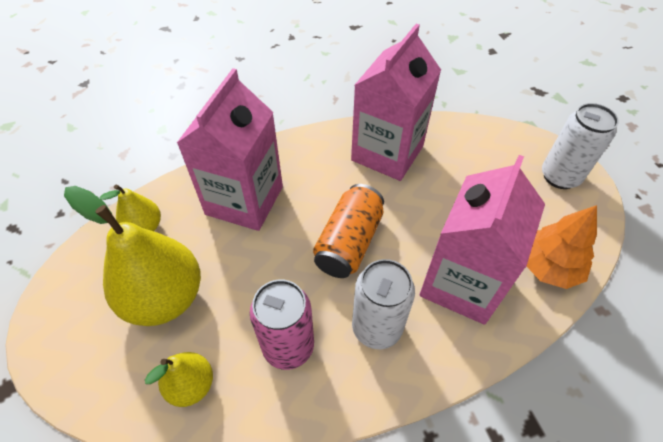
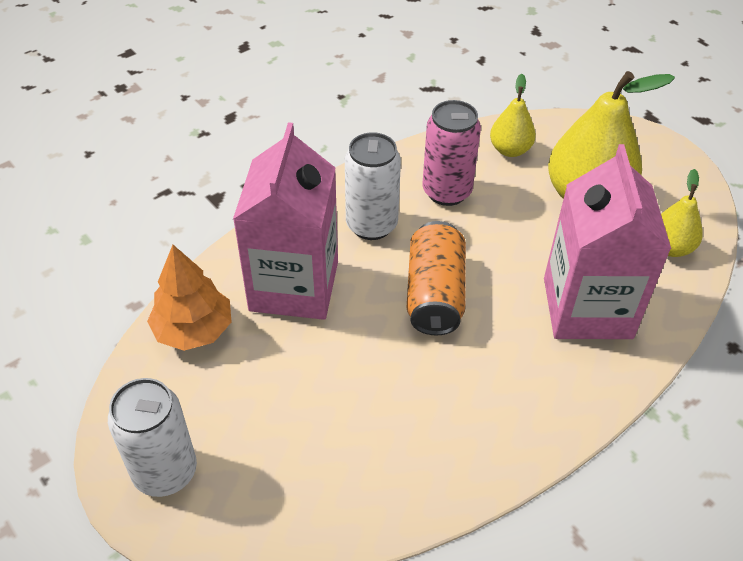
camera: 160 degrees right, 5 degrees down
(387, 153) = (438, 436): pink carton -> none

